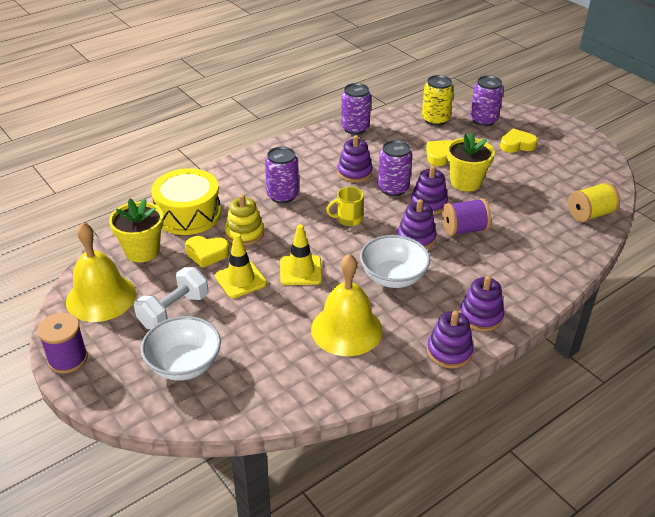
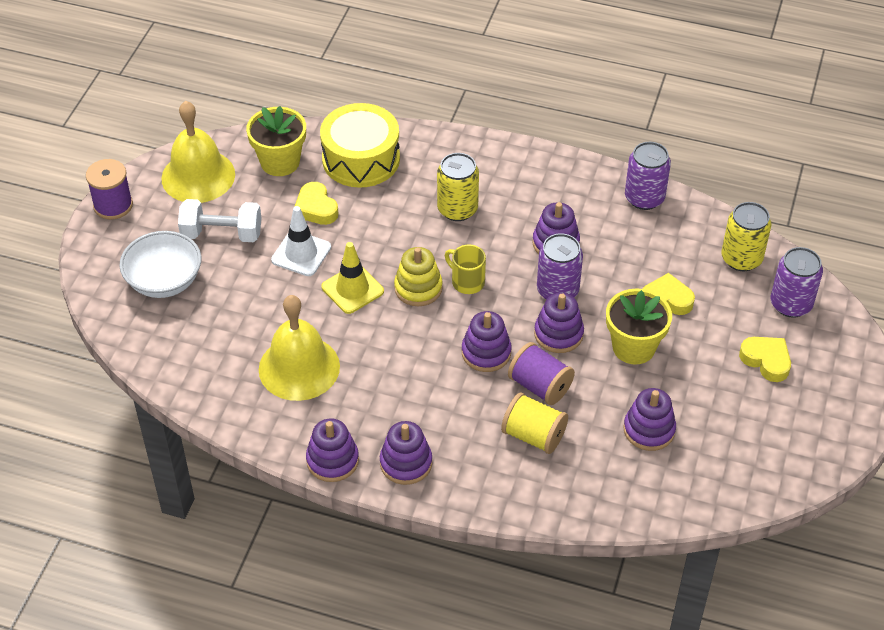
camera: 55 degrees right, 10 degrees up
(240, 280) = (301, 254): yellow traffic cone -> white traffic cone
(244, 233) = (370, 216): yellow stacking toy -> yellow stacking toy (418, 288)
(282, 195) = (457, 209): purple can -> yellow can
(393, 277) = (405, 365): white bowl -> none
(534, 205) = (649, 430): none -> purple stacking toy
(590, 214) = (681, 490): yellow spool -> yellow spool (533, 435)

